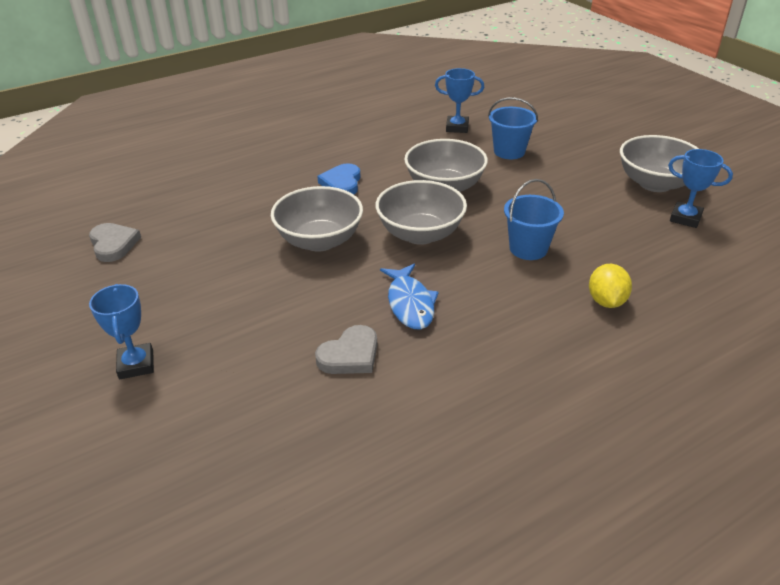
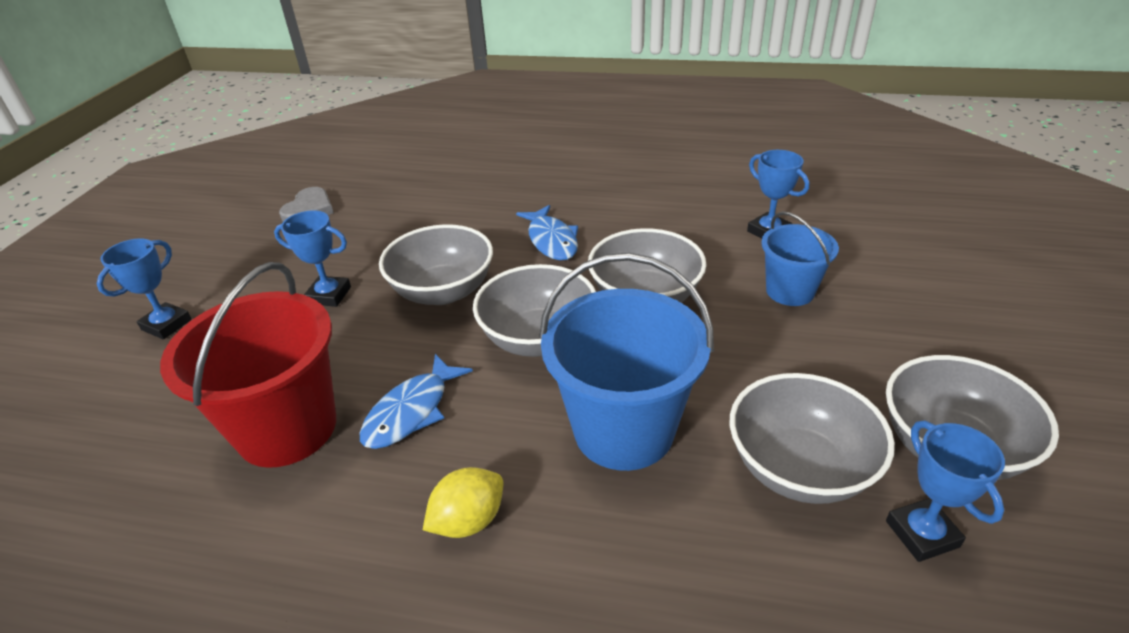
camera: 45 degrees right, 0 degrees up
(240, 282) = (329, 295): none -> blue trophy
(342, 183) = (551, 240): blue heart -> blue fish
(350, 355) = (287, 428): grey heart -> red bucket
(528, 248) = (623, 430): blue bucket -> blue bucket, size x1.74
(606, 301) = (609, 571): yellow lemon -> yellow lemon (468, 521)
(616, 221) = (799, 468): none -> grey bowl

